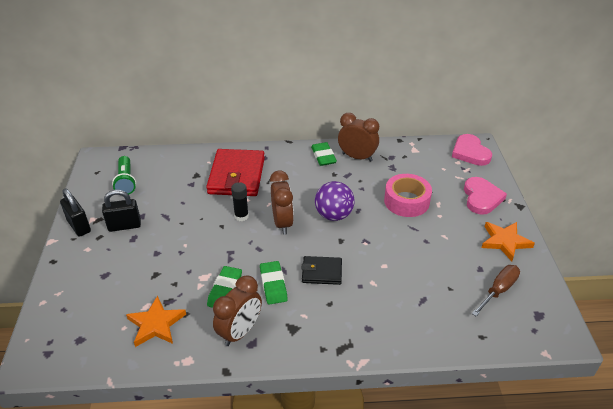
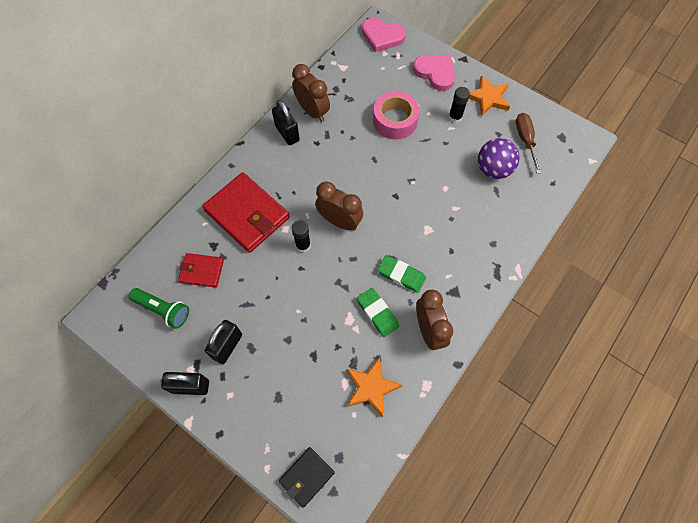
camera: 50 degrees left, 25 degrees up
(171, 181) = (202, 271): none -> red wallet
(322, 272) = (417, 233): black wallet -> black wallet (306, 476)
(323, 156) = (287, 133): green eraser -> black padlock
(333, 215) = (364, 179): purple ball -> purple ball (493, 169)
(357, 157) = (312, 111): brown clock -> brown clock turned 75 degrees clockwise
(457, 232) = (455, 117): none -> black glue stick

